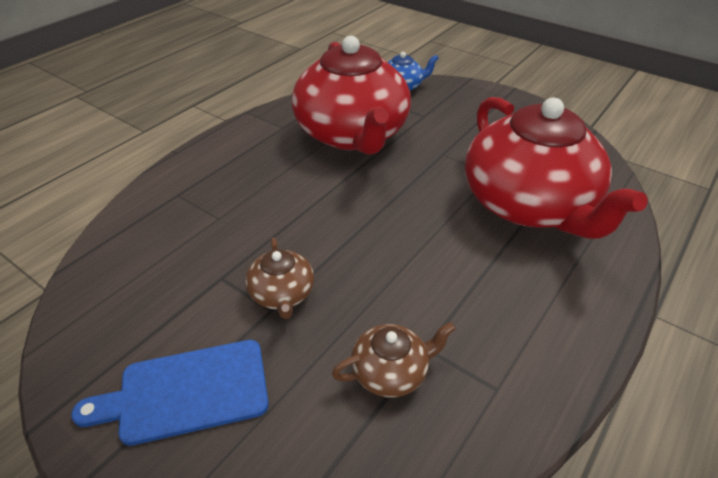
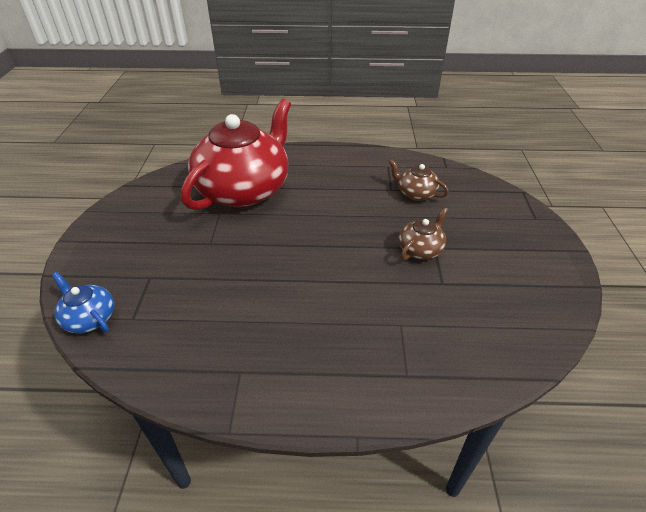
camera: 125 degrees left, 0 degrees up
(186, 392) = (509, 247): blue cutting board -> none
(352, 134) = (216, 309): red teapot -> none

